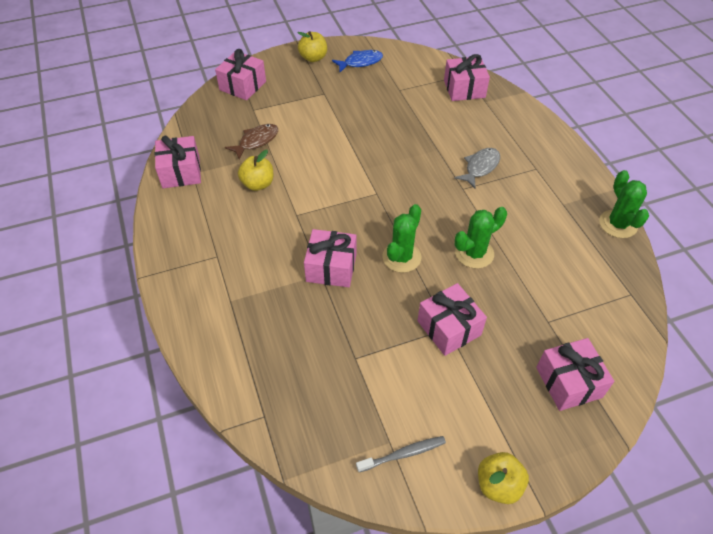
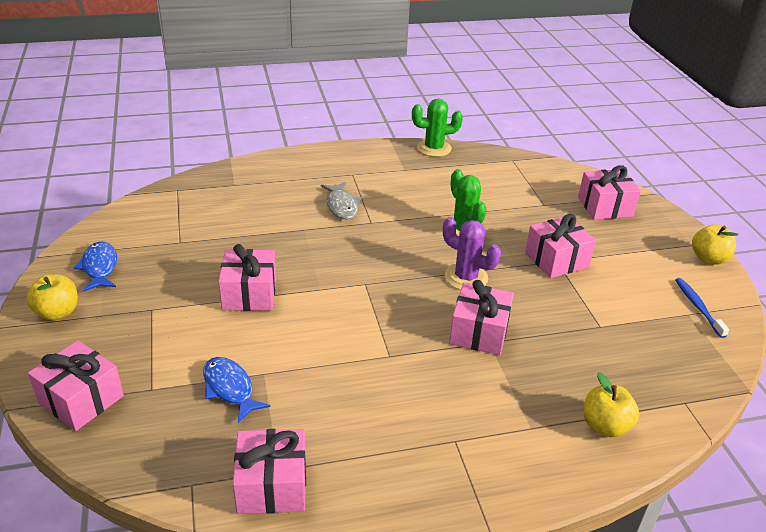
camera: 85 degrees left, 15 degrees down
(256, 141) = (230, 388): brown fish -> blue fish
(258, 184) = (323, 391): yellow apple -> yellow apple (605, 426)
(401, 257) = (466, 277): green cactus -> purple cactus
(403, 454) = (698, 307): grey toothbrush -> blue toothbrush
(464, 89) = (204, 194): pink gift -> pink gift (249, 294)
(480, 167) = (341, 206): grey fish -> grey fish turned 150 degrees counterclockwise

